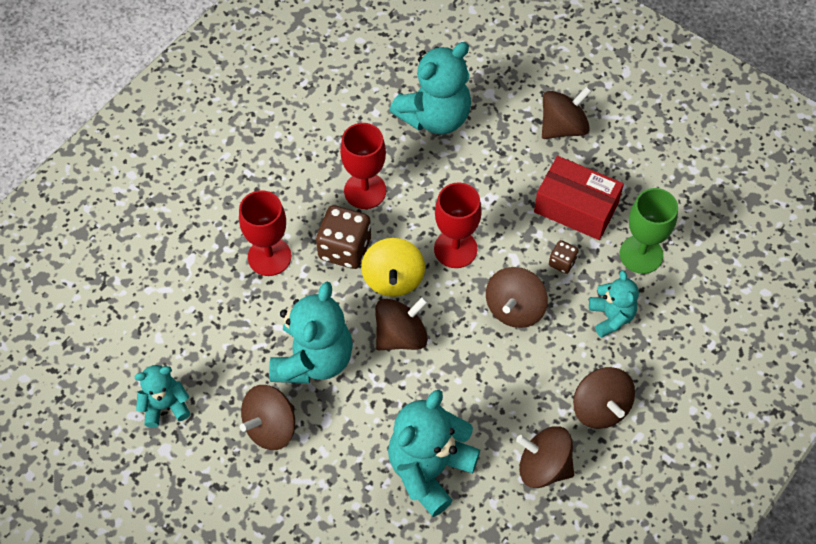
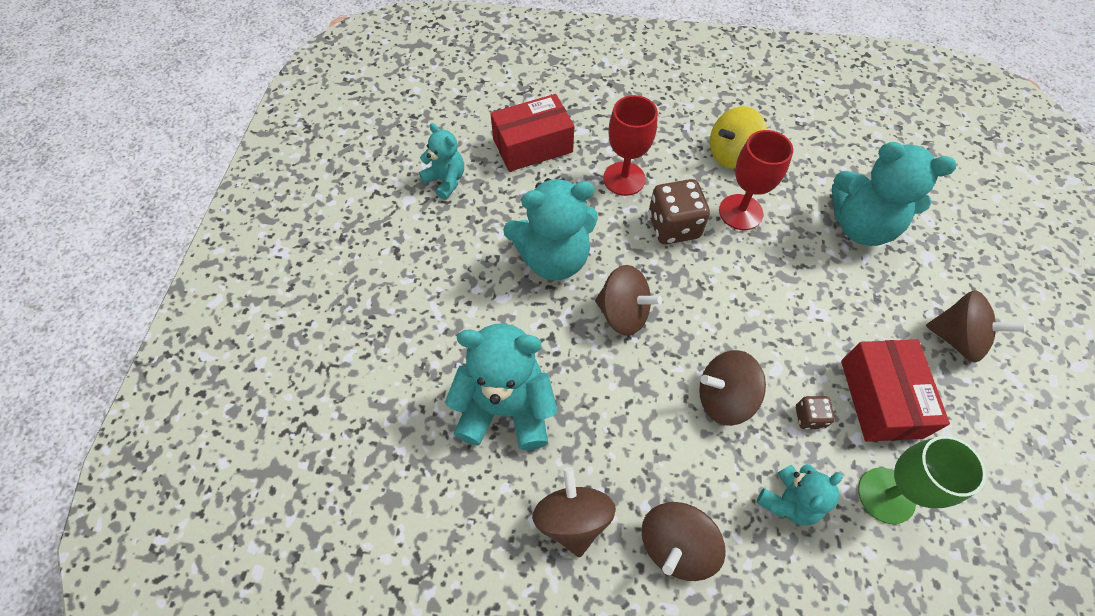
camera: 60 degrees right, 0 degrees up
(177, 310) = (532, 145): none -> red box
(271, 427) = (471, 260): brown spinning top -> none
(393, 279) = (674, 278): yellow spinning top -> yellow spinning top (731, 154)
(455, 249) = (744, 312): red goblet -> none

